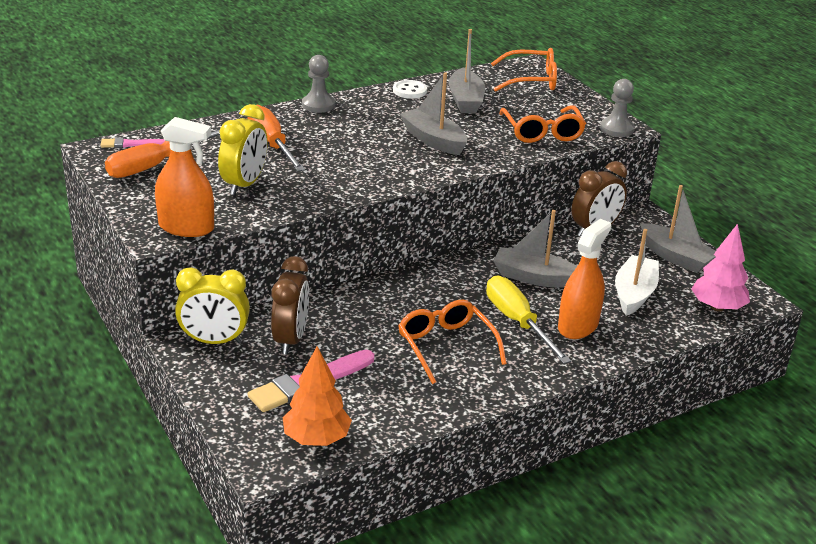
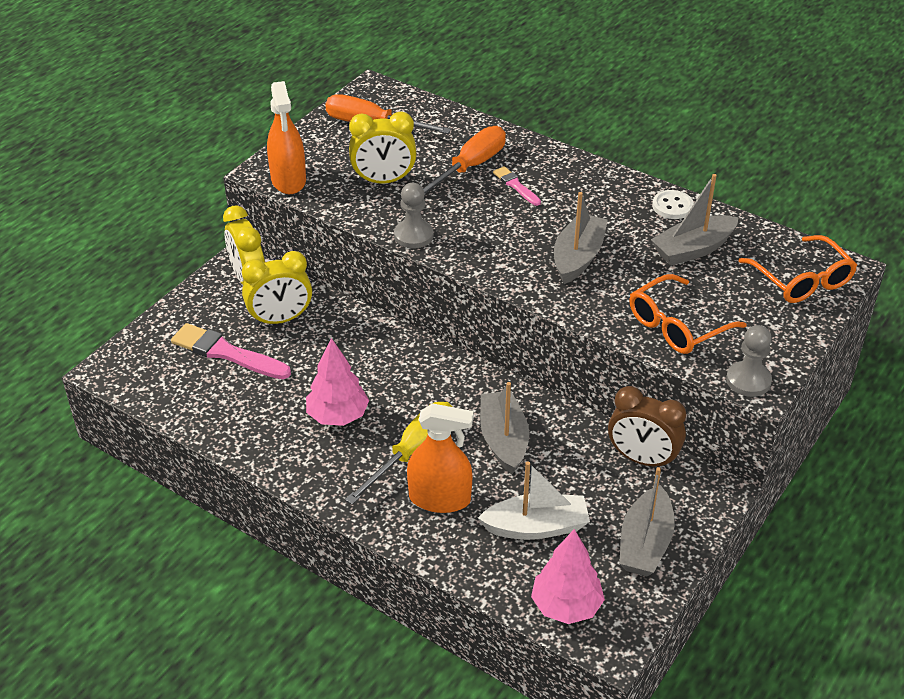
camera: 65 degrees right, 10 degrees up
(130, 144) = (398, 99): pink brush -> pink brush (516, 186)
(291, 339) = (280, 319): brown clock -> yellow clock
(316, 439) = (157, 385): orange tree -> none
(318, 105) = (576, 163): grey pawn -> grey pawn (413, 236)
(446, 346) = (338, 416): orange glasses -> pink tree

